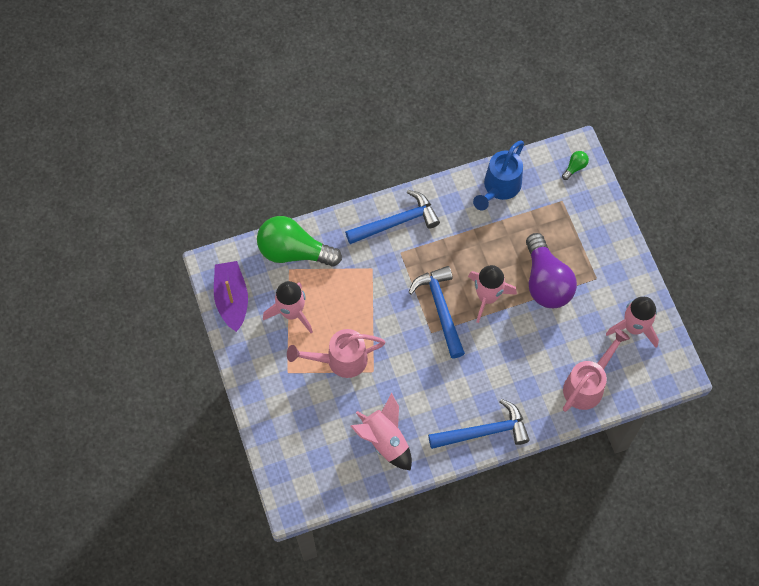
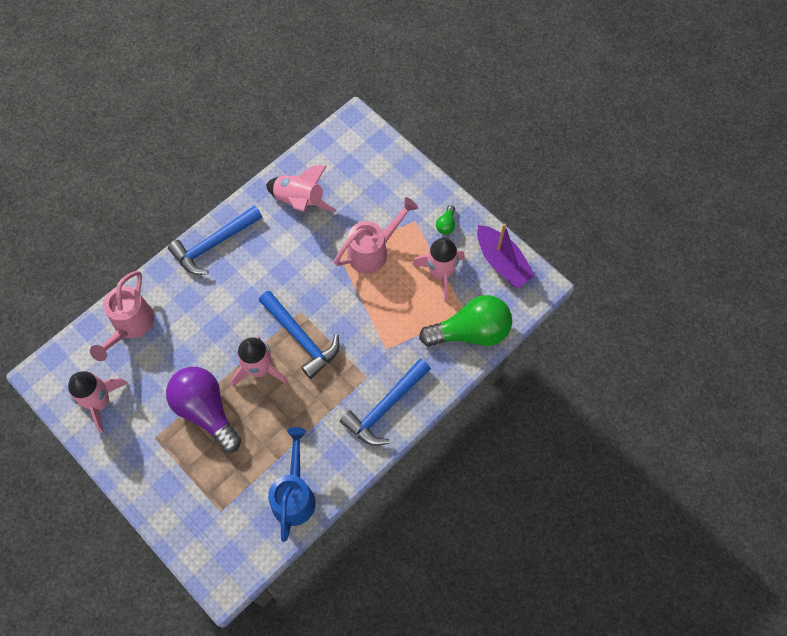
camera: 155 degrees right, 0 degrees up
(575, 167) = (219, 559): green light bulb -> green light bulb (446, 224)

